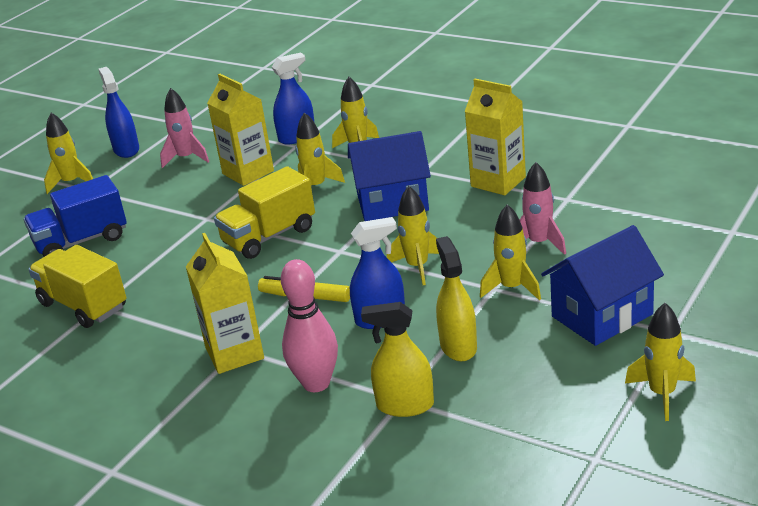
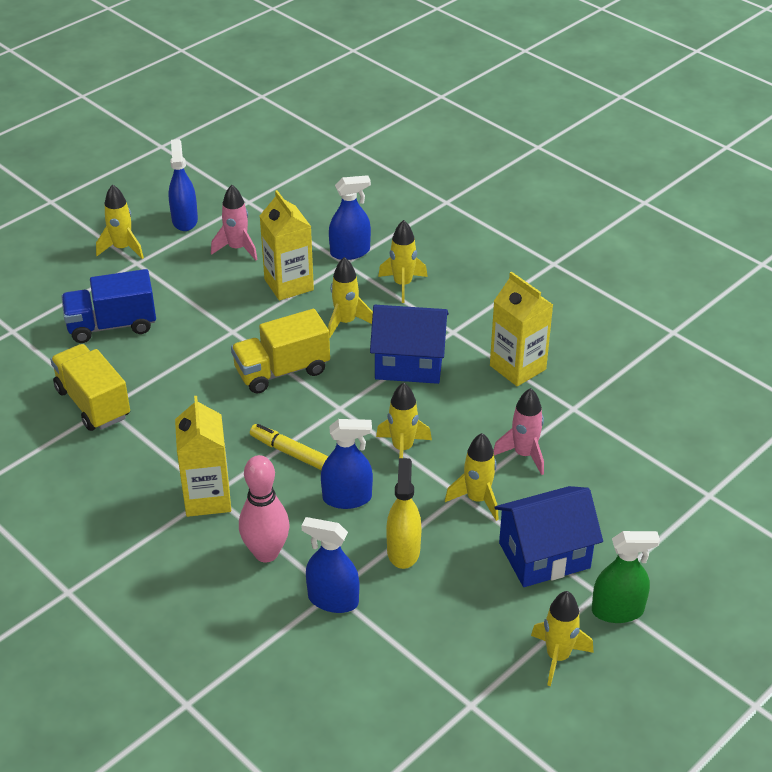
camera: 10 degrees right, 10 degrees up
(405, 405) = (333, 600): yellow spray bottle -> blue spray bottle
(699, 341) = (617, 610): none -> green spray bottle

